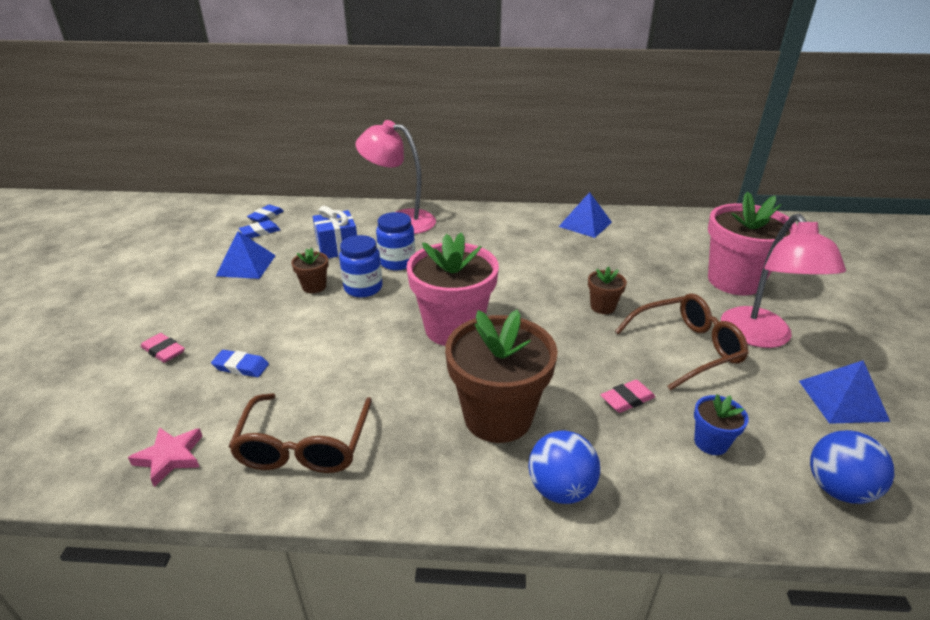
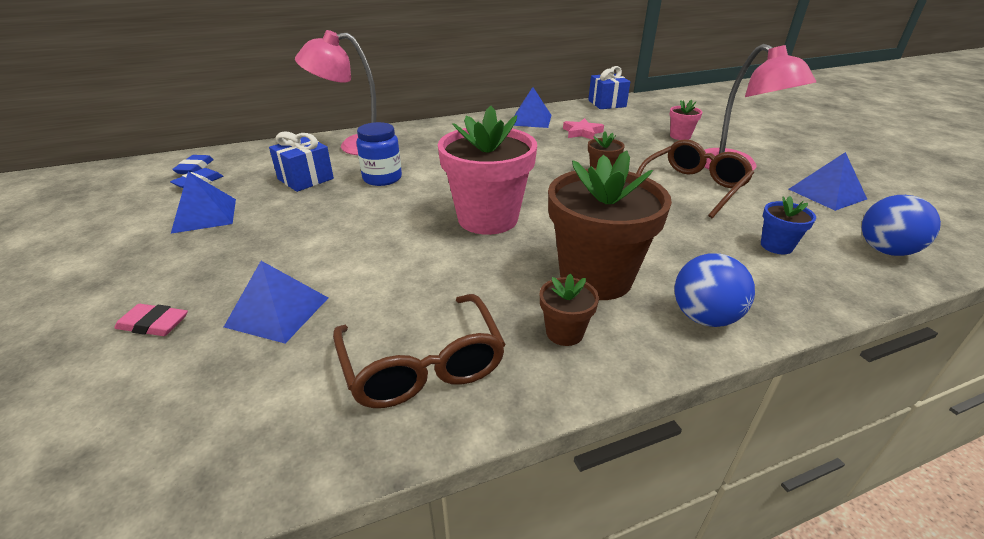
camera: 25 degrees left, 0 degrees up
(170, 457) = (255, 436): pink star -> pink star (582, 132)
(241, 367) = (277, 311): blue eraser -> blue pyramid
(314, 286) = (307, 217): brown flower pot -> brown flower pot (564, 332)
(363, 288) = (364, 206): blue jar -> none
(627, 399) = (686, 233): pink eraser -> none
(687, 219) = (607, 103): none -> blue gift
(734, 281) = (680, 136): pink flower pot -> pink flower pot, size x0.45

